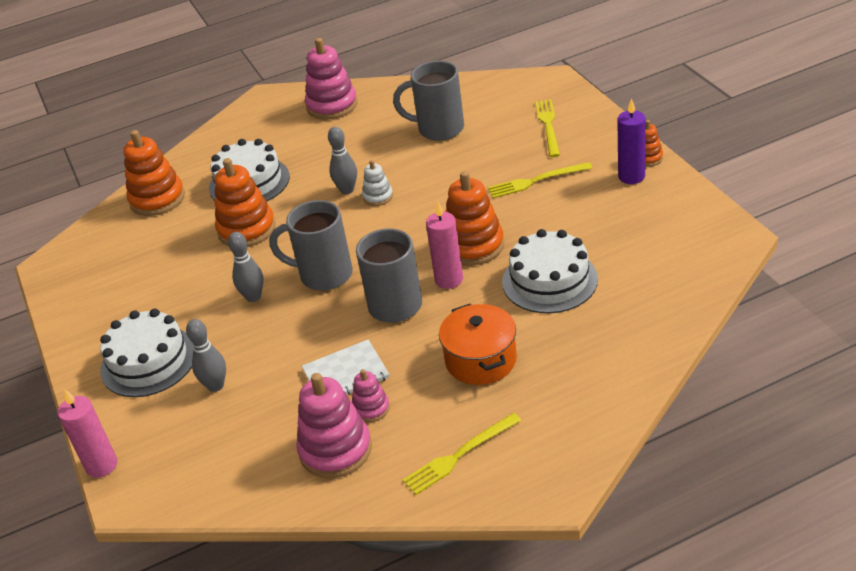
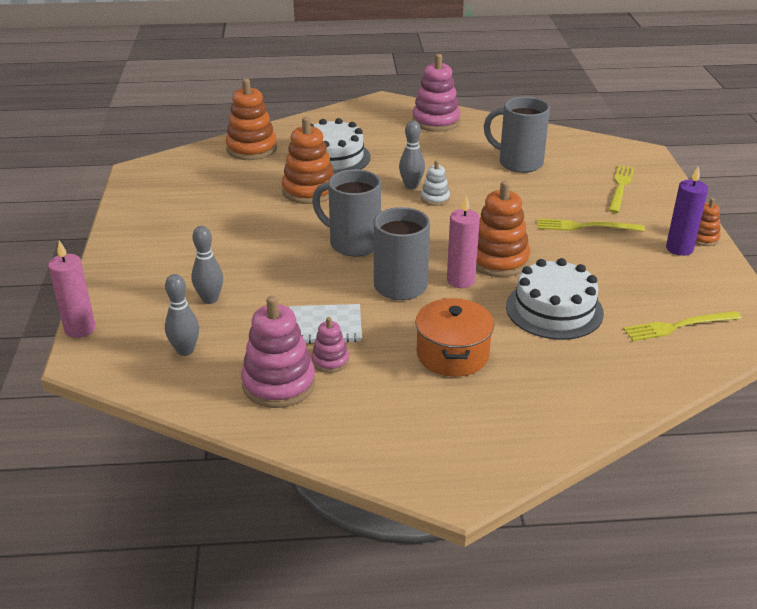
camera: 15 degrees right, 5 degrees down
(148, 361) = (168, 263): white cake -> none
(253, 297) = (283, 242): grey bowling pin -> grey bowling pin (185, 350)
(459, 455) = (387, 427): yellow fork -> yellow fork (678, 326)

